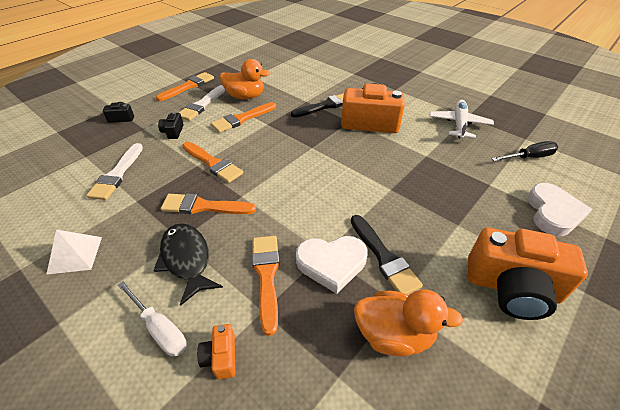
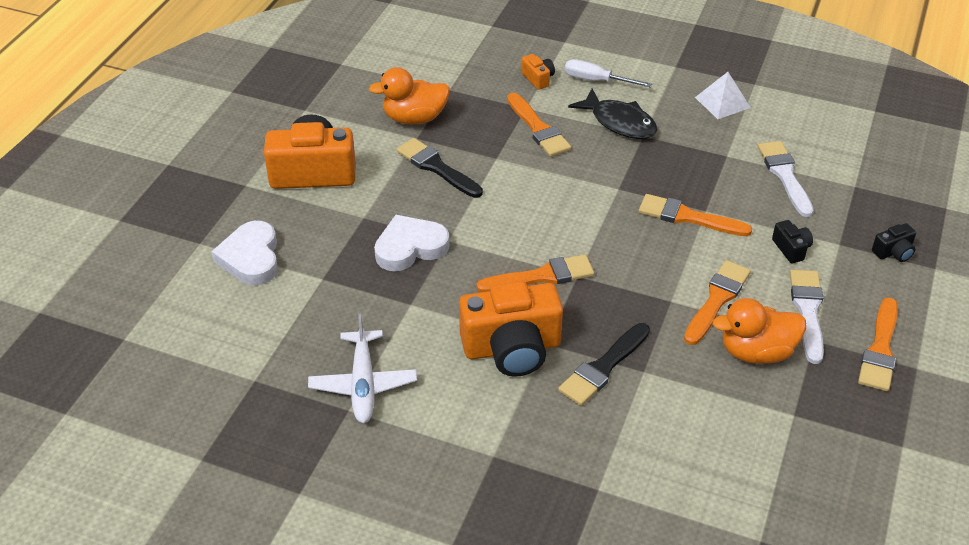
camera: 160 degrees right, 0 degrees up
(203, 206) = (649, 167): orange brush -> orange brush (541, 276)
(331, 264) = (484, 151): white heart -> white heart (410, 247)
(529, 157) = (259, 339): black screwdriver -> none

